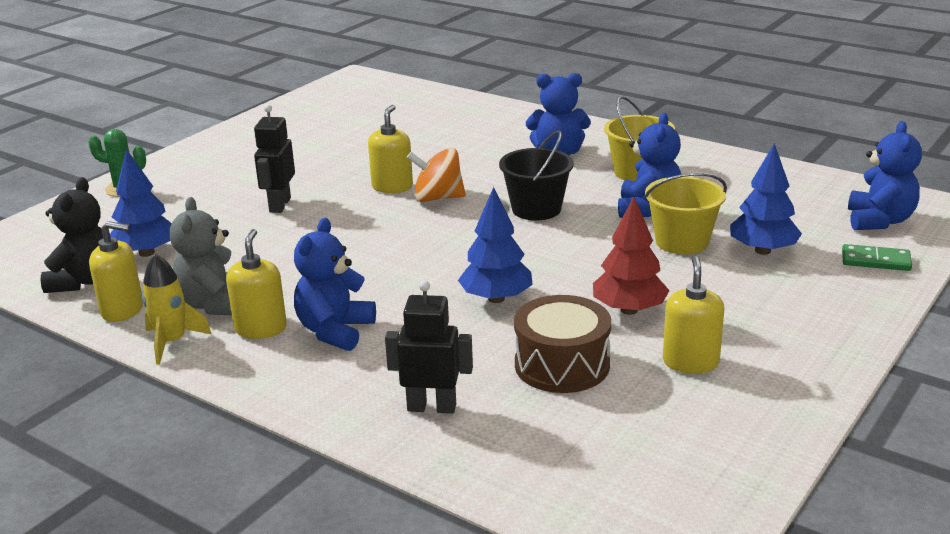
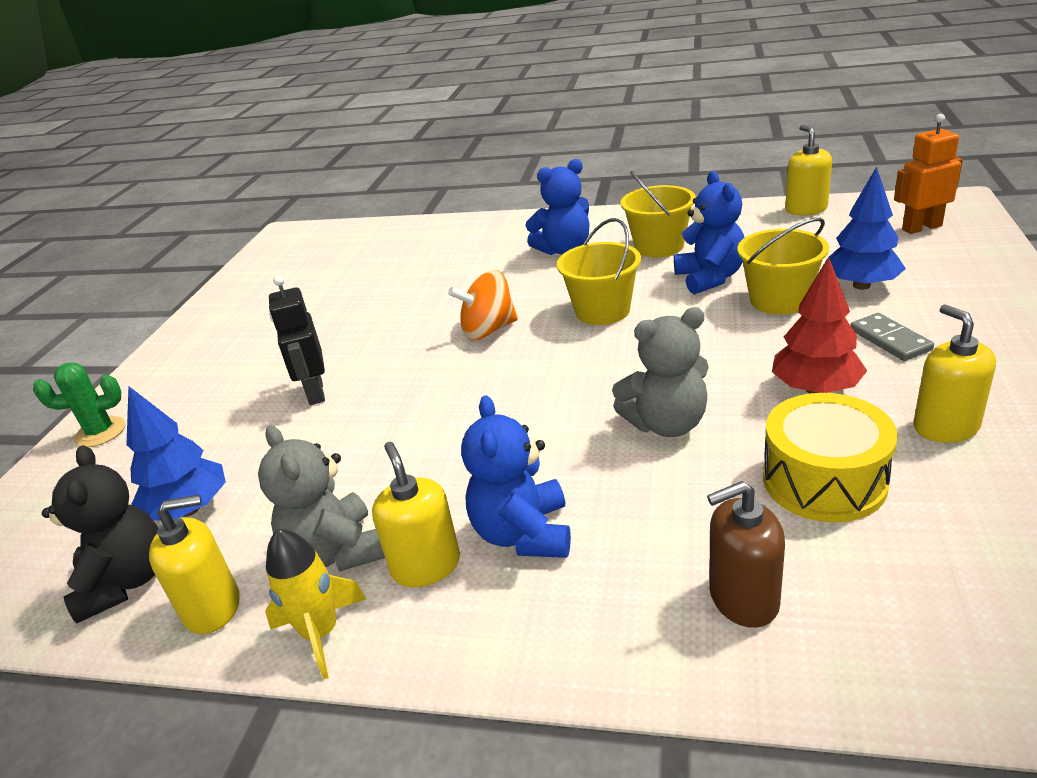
camera: 20 degrees left, 5 degrees up
(392, 187) = (427, 333): yellow soap dispenser -> yellow soap dispenser (806, 209)
(432, 407) = (743, 599): black robot -> brown soap dispenser
(496, 298) = (666, 424): blue tree -> grey teddy bear
(536, 209) = (602, 311): black bucket -> yellow bucket
(562, 365) = (824, 480): brown drum -> yellow drum
(730, 295) = (890, 340): none -> grey domino
(875, 261) = (968, 264): green domino -> none
(879, 221) = (921, 227): blue teddy bear -> orange robot

